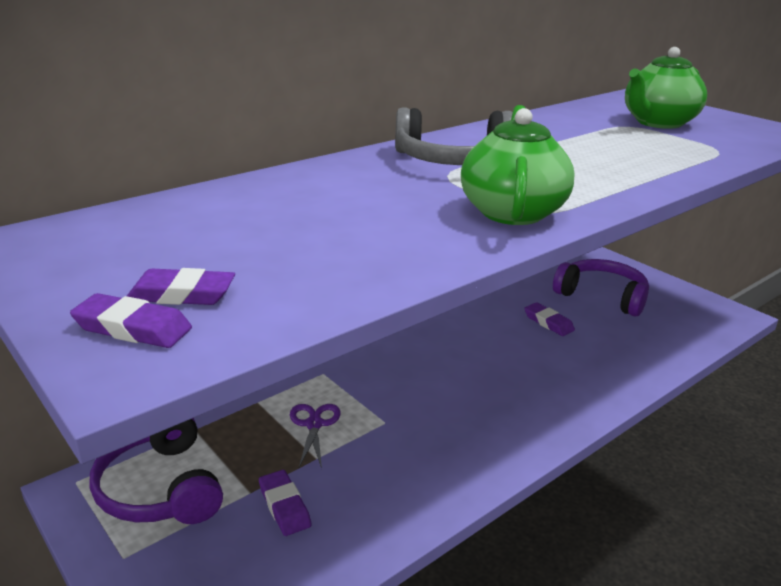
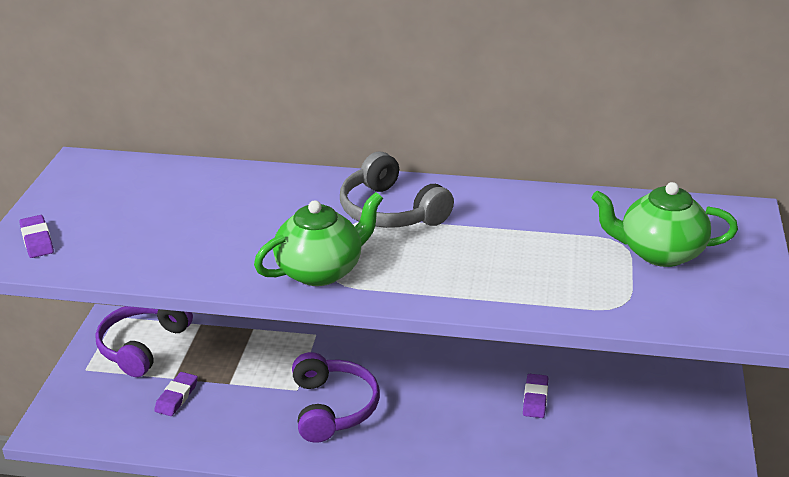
camera: 50 degrees right, 5 degrees up
(182, 294) = (80, 233): purple eraser -> none
(314, 424) = (259, 363): purple scissors -> none
(602, 296) = (630, 408): purple headphones -> purple headphones (333, 408)

